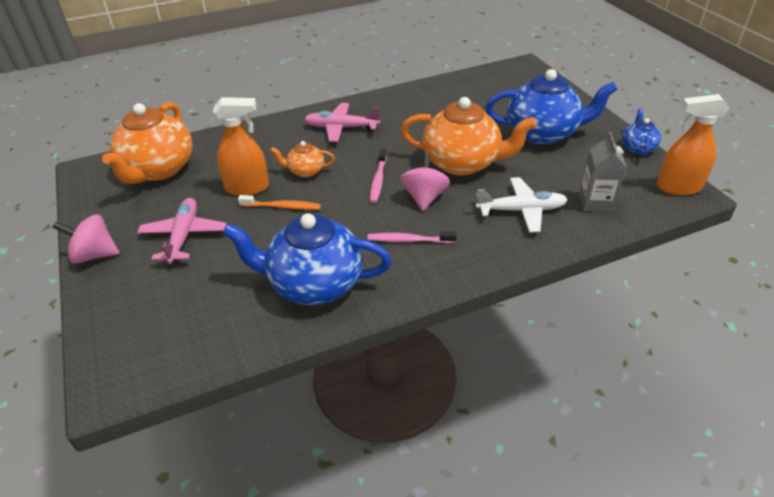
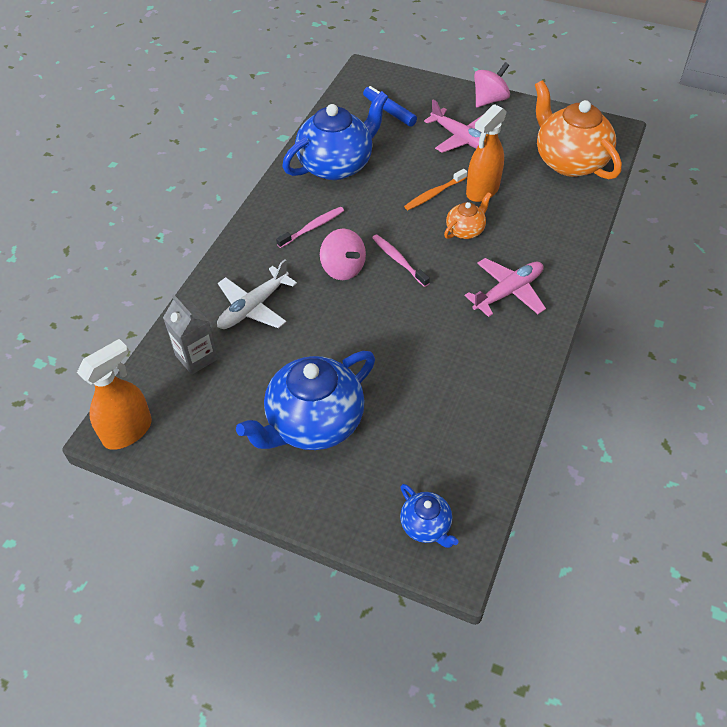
camera: 135 degrees right, 10 degrees up
(183, 308) = (389, 111): none -> blue marker
(462, 163) = (351, 326): orange teapot -> none
(637, 148) = (198, 469): blue teapot -> blue teapot (426, 526)

